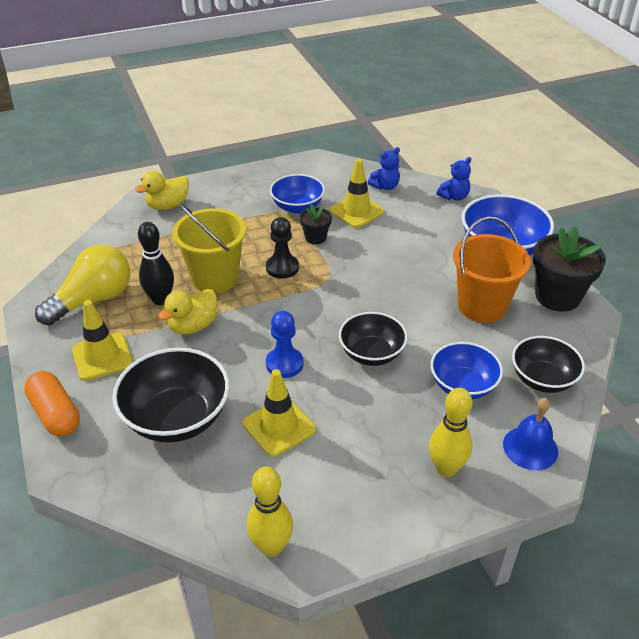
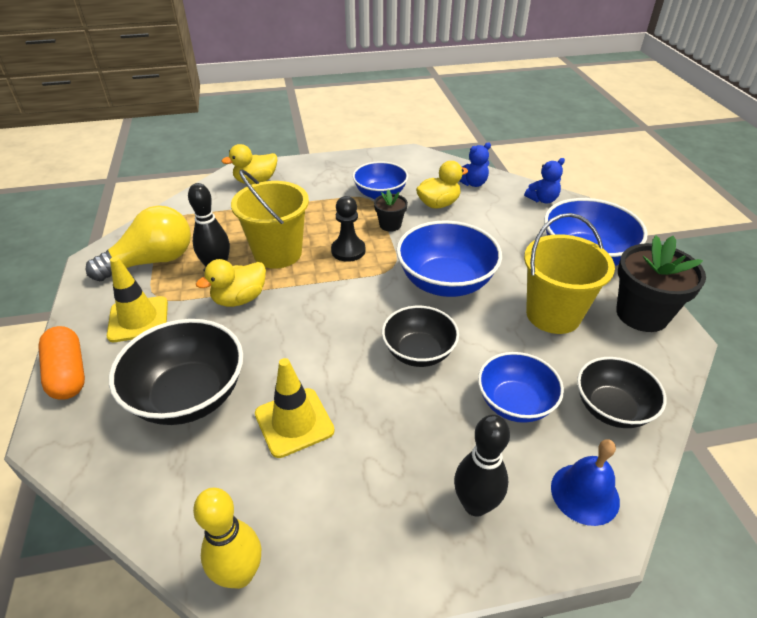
camera: 10 degrees right, 0 degrees up
(284, 364) = (321, 351): blue pawn -> none
(356, 211) = (438, 204): yellow traffic cone -> yellow duck
(381, 287) = (445, 282): none -> blue bowl
(446, 468) = (475, 505): yellow bowling pin -> black bowling pin
(482, 306) = (553, 314): orange bucket -> yellow bucket

